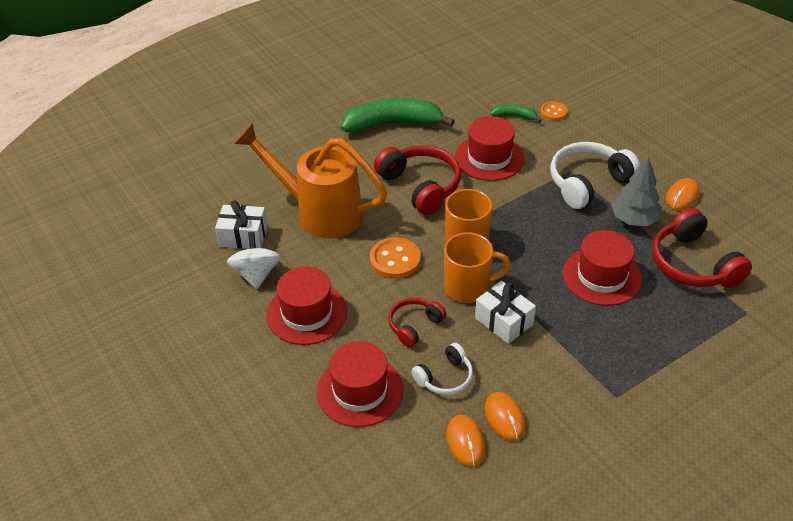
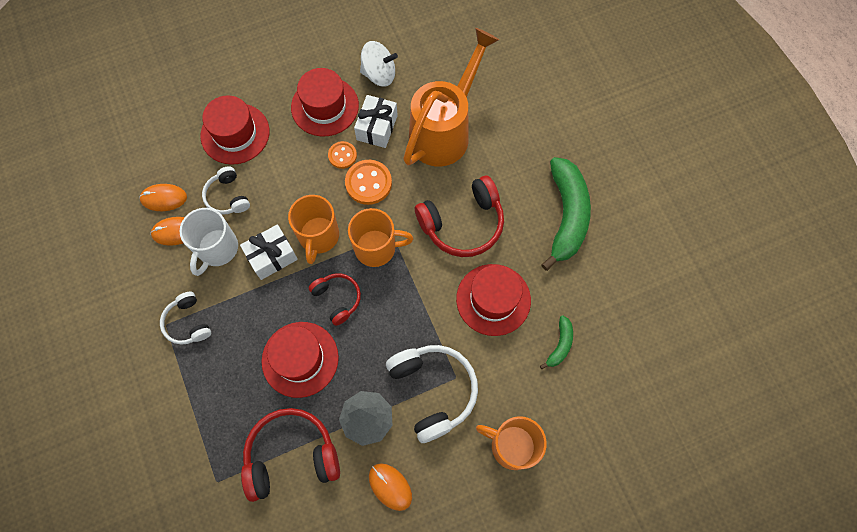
camera: 100 degrees right, 25 degrees up
(243, 236) = (427, 68): white gift -> white gift (377, 127)
(414, 326) = (288, 184): red headphones -> red headphones (337, 299)
(512, 371) = (217, 249): none -> white mug
(553, 112) = (561, 391): orange button -> orange button (342, 155)
(605, 376) = (188, 323): none -> white headphones
(611, 133) = (512, 446): none -> orange mug

